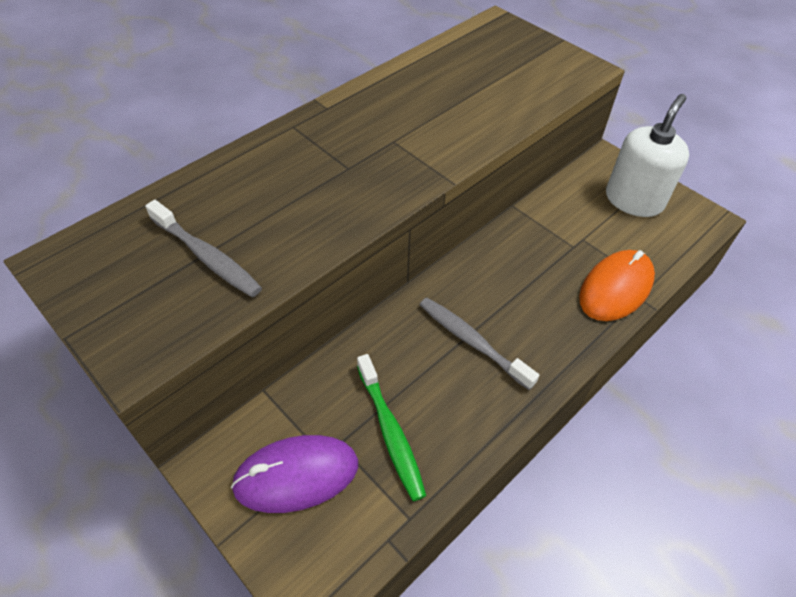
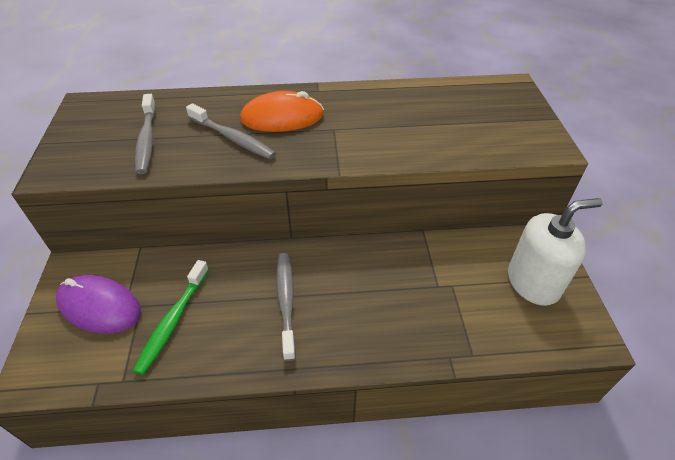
camera: 40 degrees right, 5 degrees down
(305, 203) = (233, 138): none -> grey toothbrush
(616, 288) = (437, 337): orange mouse -> orange mouse (282, 117)

